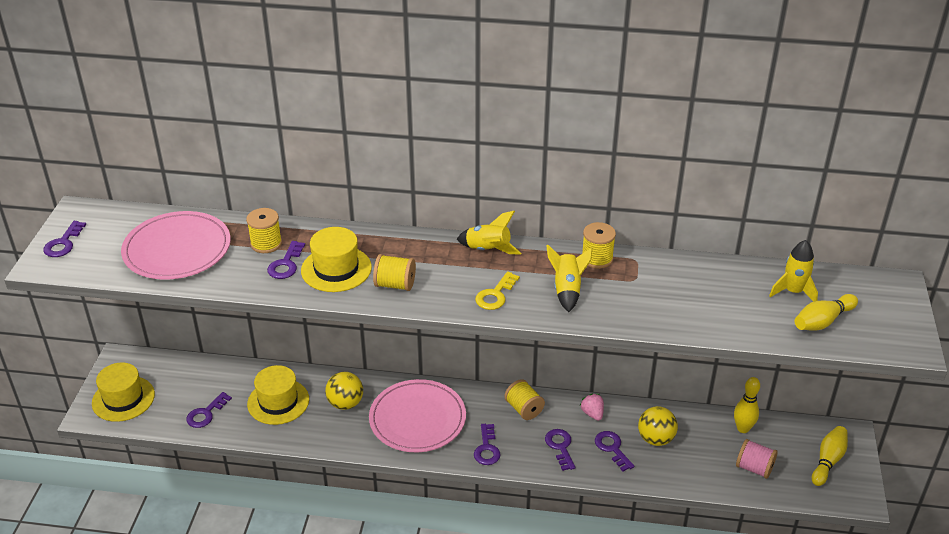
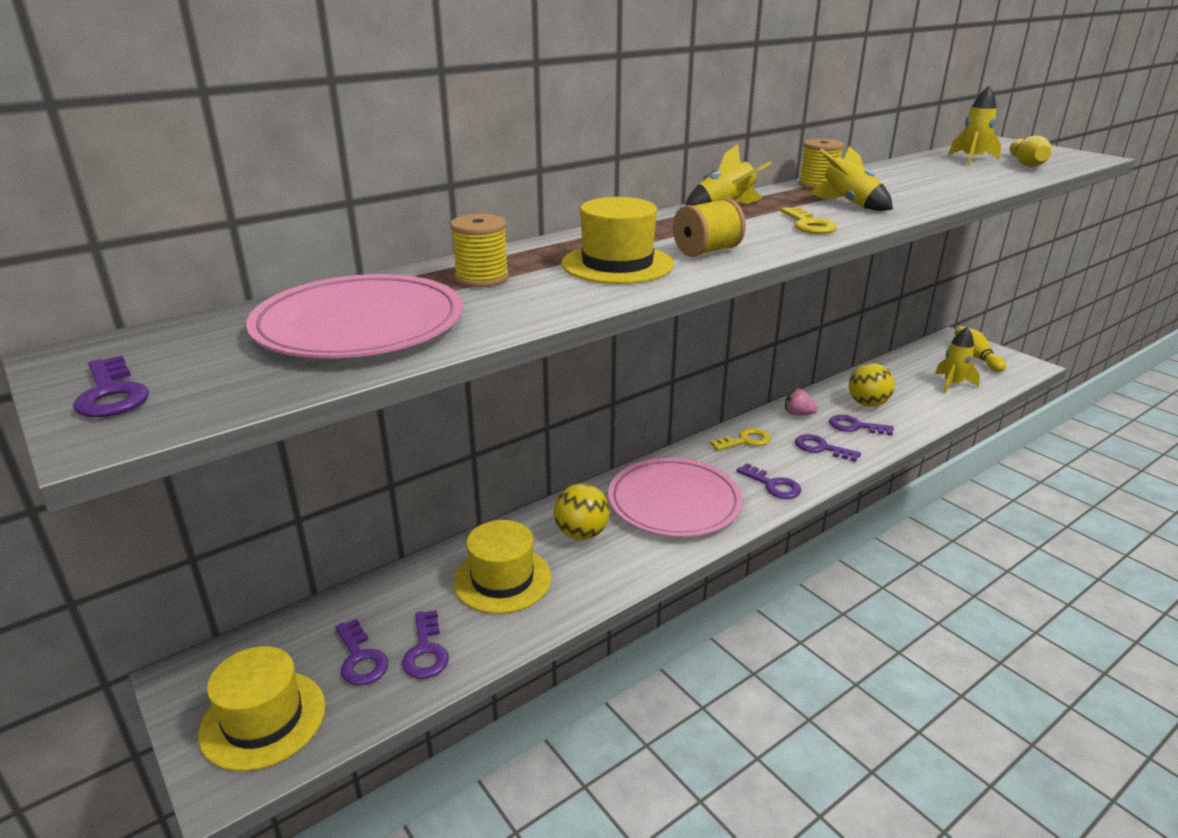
camera: 45 degrees left, 10 degrees down
(286, 264) = (549, 282): purple key -> purple key (360, 659)
(524, 409) = (745, 441): yellow spool -> yellow key
(743, 428) = (900, 367): yellow bowling pin -> none
(754, 468) = (952, 384): pink spool -> yellow rocket

